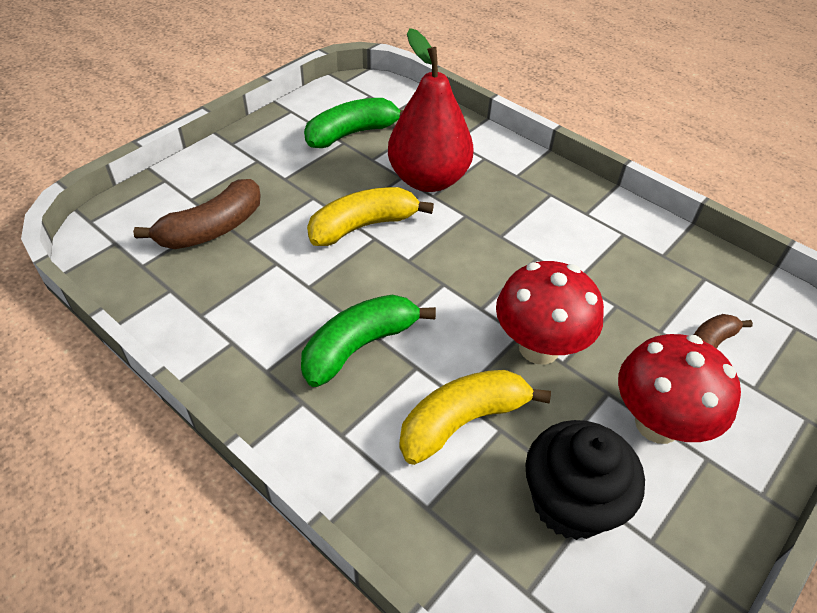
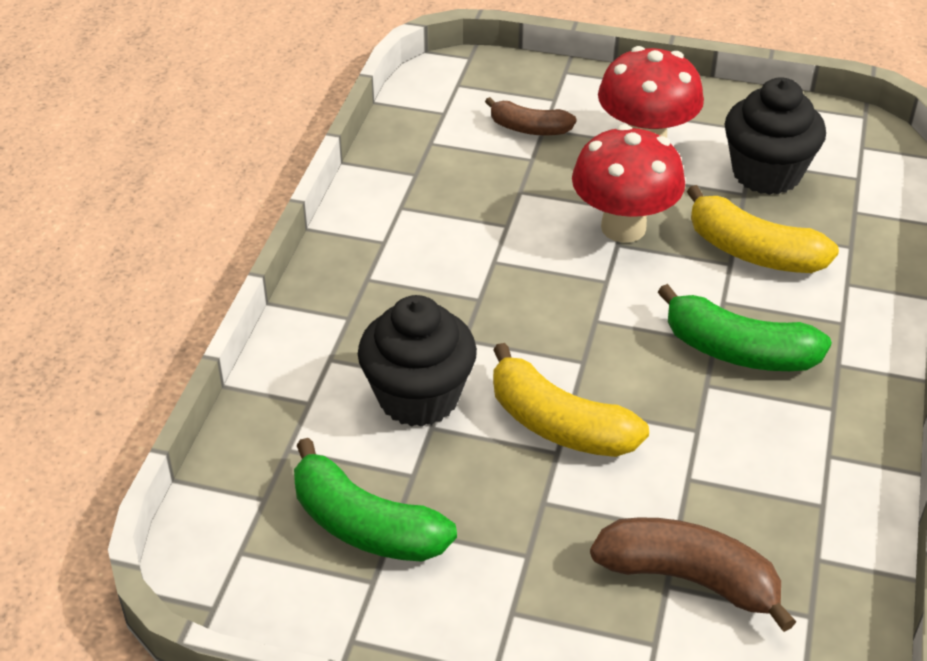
camera: 115 degrees left, 5 degrees down
(428, 179) = (418, 397): red pear -> black cupcake

